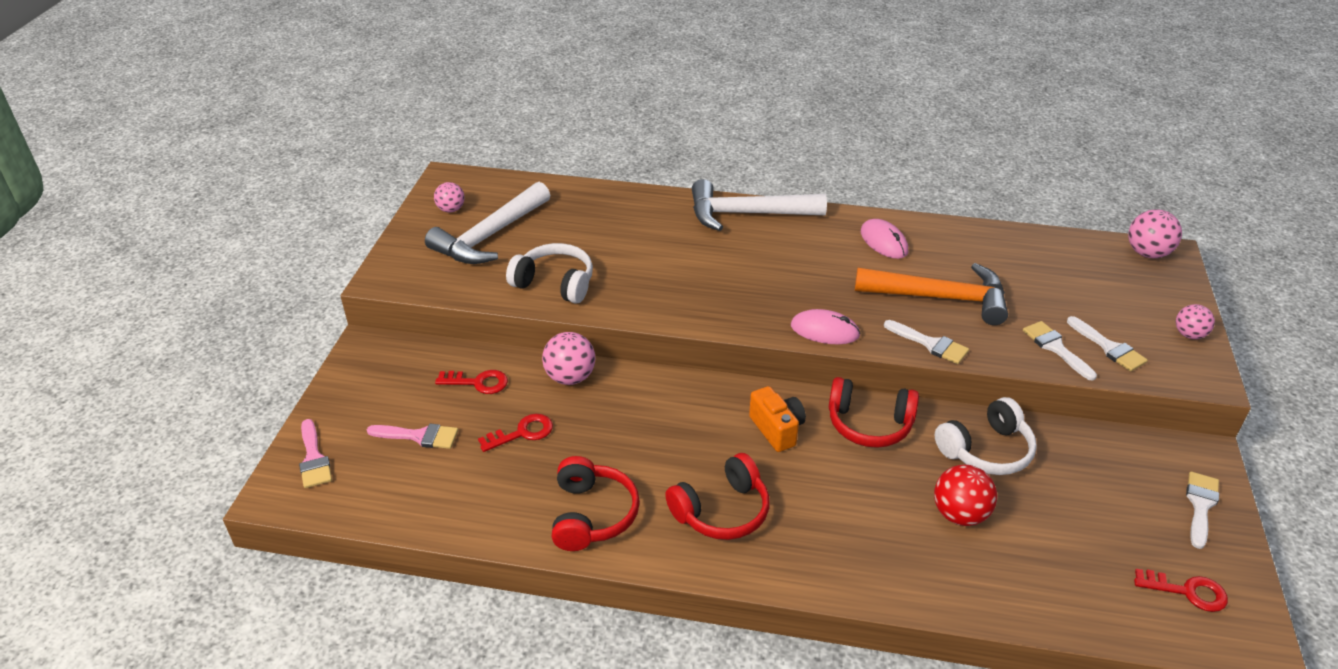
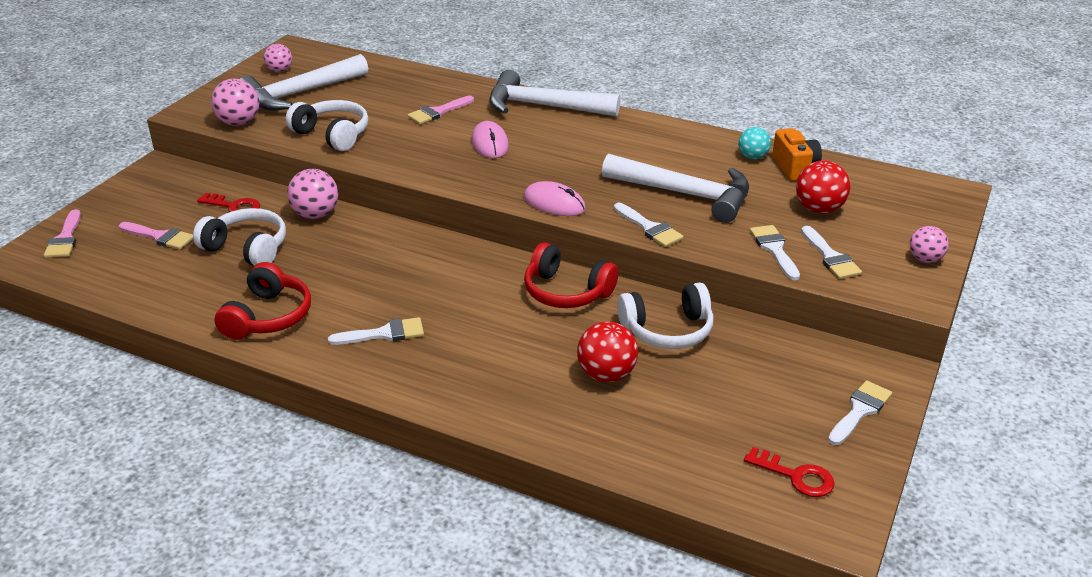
camera: 15 degrees right, 5 degrees down
(522, 433) = (247, 248): red key -> white headphones
(647, 237) = (438, 112): none -> pink brush
(722, 511) = (384, 334): red headphones -> white brush
(777, 429) = (476, 282): orange camera -> orange camera (794, 168)
(884, 242) = (661, 144): pink mouse -> pink mouse (490, 143)
(940, 298) = (685, 194): orange hammer -> white hammer
(975, 243) = (752, 157): none -> turquoise ball
(1068, 294) = (819, 209): none -> red ball
(1147, 253) = (929, 188): pink ball -> pink ball (239, 123)

